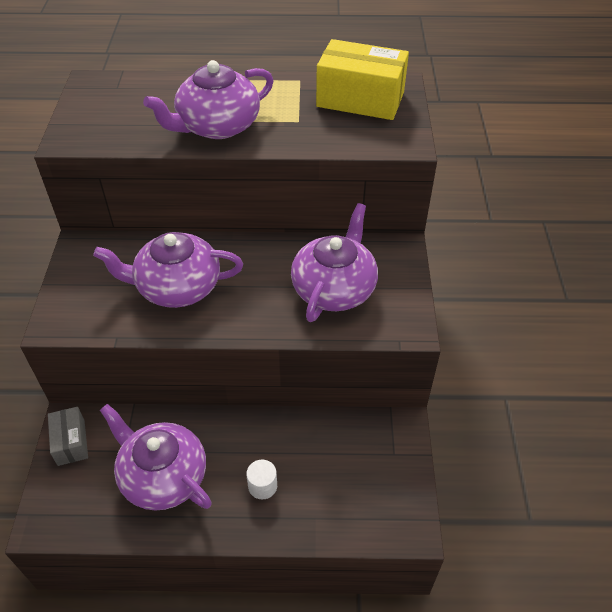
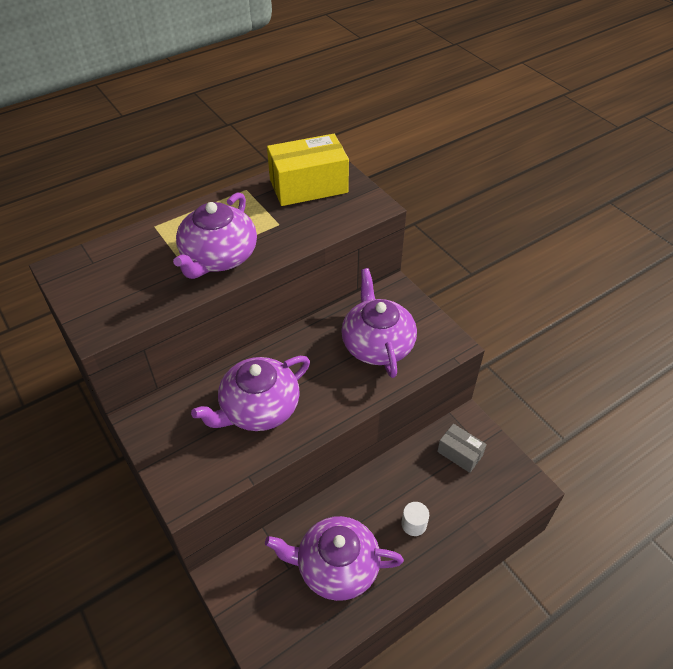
camera: 35 degrees left, 0 degrees up
(71, 442) = (239, 591): grey box -> grey box (459, 453)

